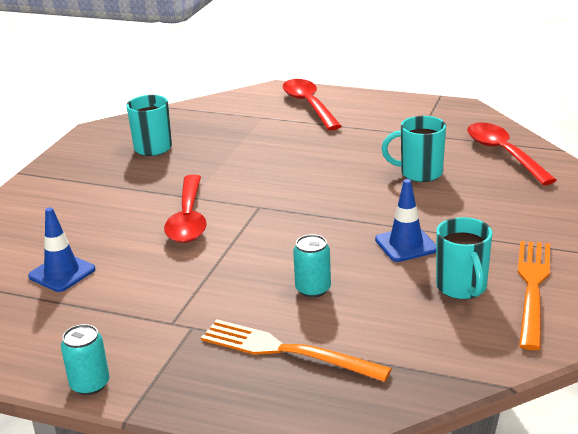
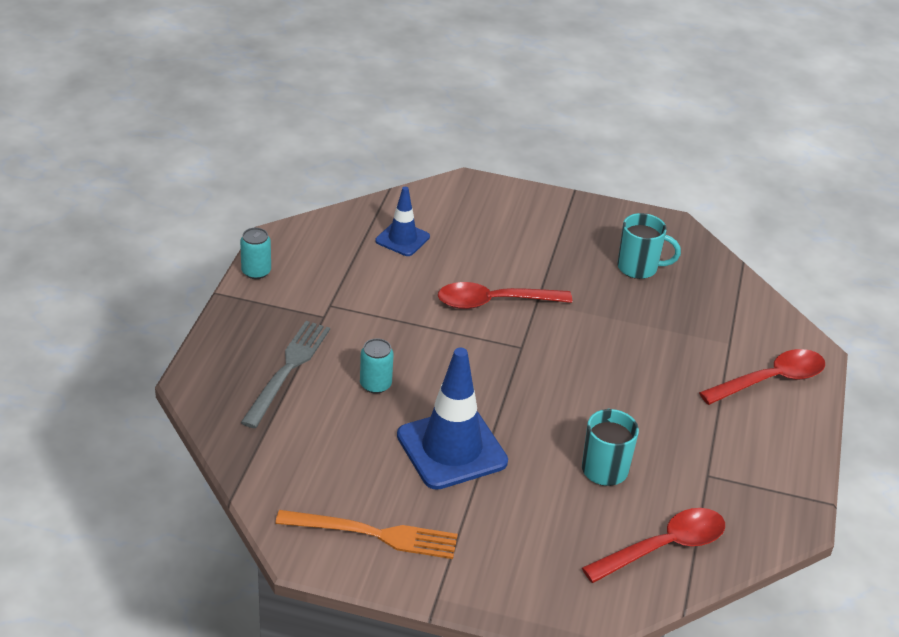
camera: 80 degrees right, 10 degrees up
(287, 351) = (287, 370): orange fork -> grey fork
(406, 245) = (451, 449): blue traffic cone -> blue traffic cone, size x1.78
(462, 288) = (375, 483): turquoise mug -> none

